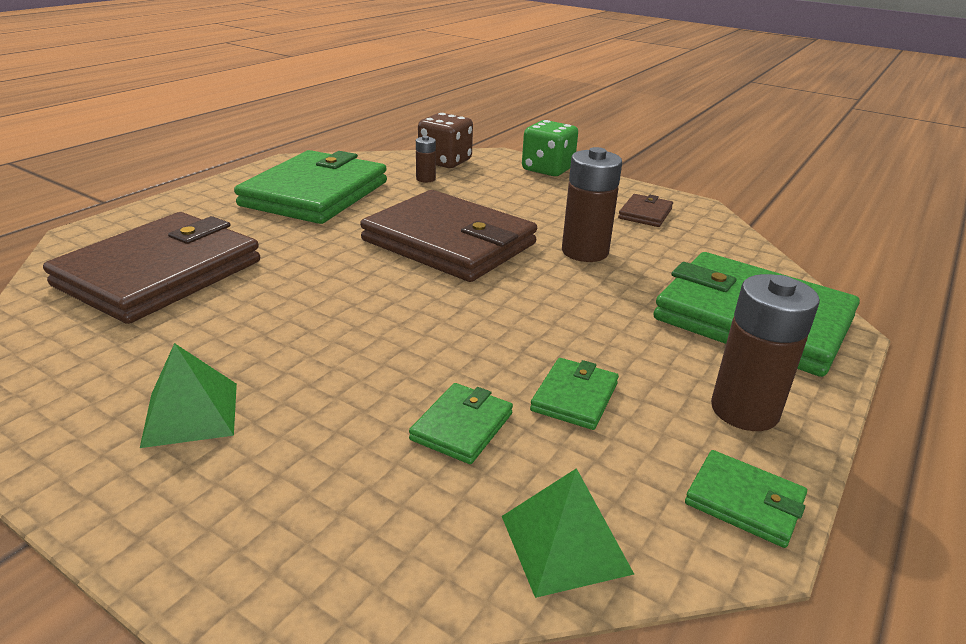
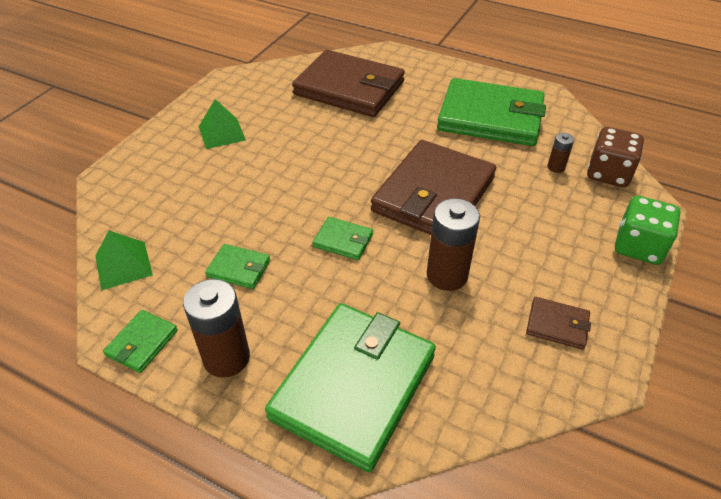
camera: 85 degrees right, 15 degrees up
(462, 426) = (211, 222): green wallet -> green wallet (343, 241)

